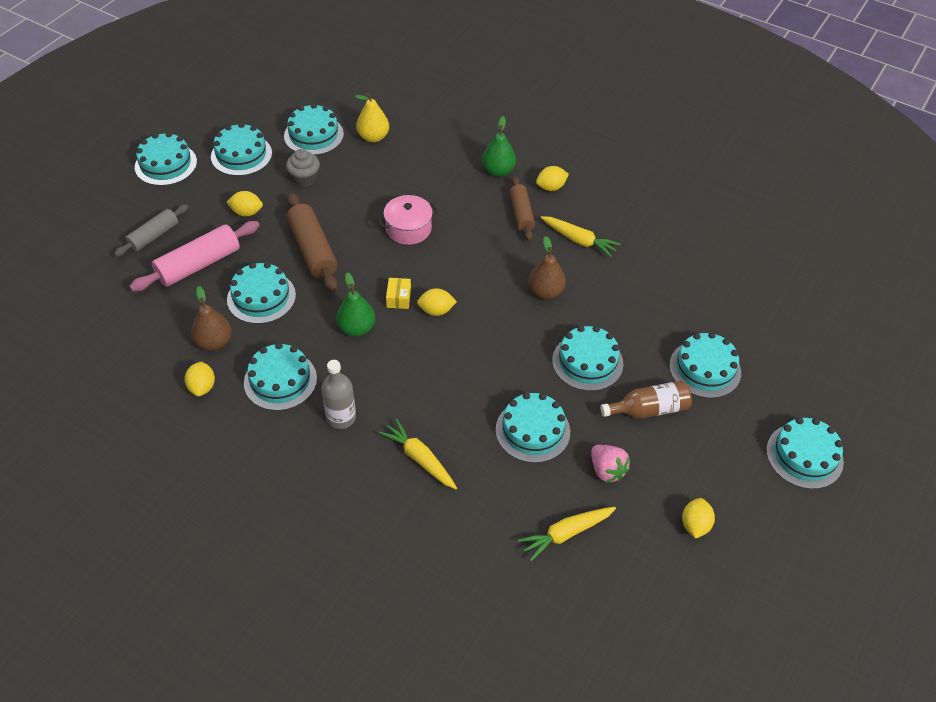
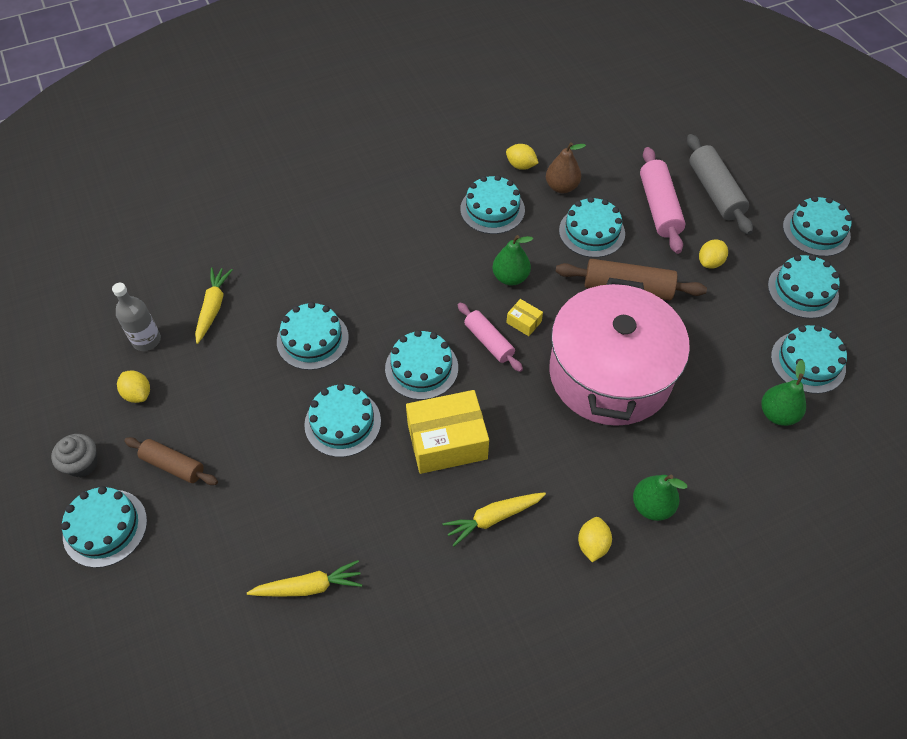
camera: 125 degrees right, 5 degrees up
(154, 236) = (714, 192): grey rolling pin -> grey rolling pin, size x1.54
(305, 178) = (737, 325): grey cupcake -> grey cupcake (82, 464)
(341, 417) = (428, 229): grey bottle -> grey bottle (146, 340)
(373, 137) = (777, 414): yellow pear -> green pear
(408, 229) = (610, 374): pink pot -> pink pot, size x2.33
(419, 459) = (352, 256): yellow carrot -> yellow carrot (309, 586)
(436, 310) = (489, 342): yellow lemon -> pink rolling pin
(521, 214) = (568, 487): brown rolling pin -> brown rolling pin (173, 465)
(545, 292) = (447, 441): brown pear -> yellow box
(607, 470) = (234, 366): pink strawberry -> none
(649, 409) = (257, 436): brown bottle -> none
(705, 369) = (254, 516): turquoise cake -> turquoise cake (421, 368)

